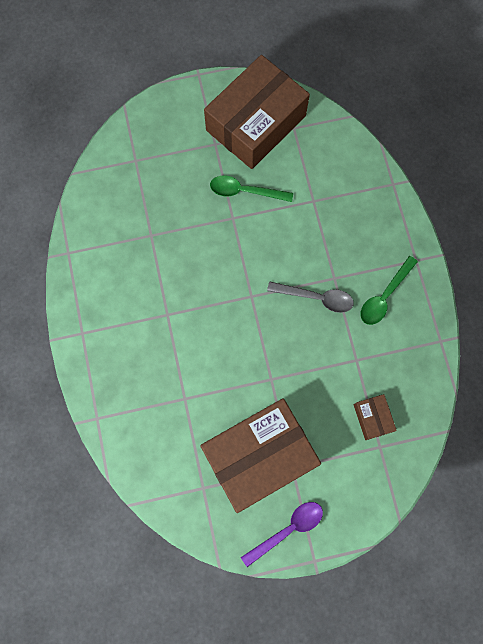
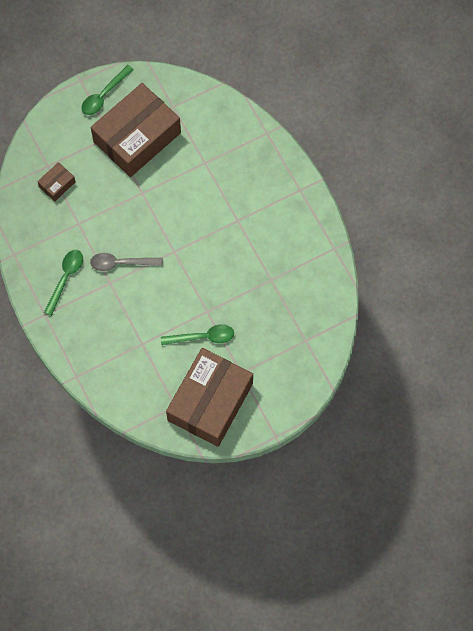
camera: 165 degrees right, 5 degrees down
(287, 529) = (104, 95): purple spoon -> green spoon
(373, 418) = (57, 184): brown box -> brown box turned 75 degrees clockwise

